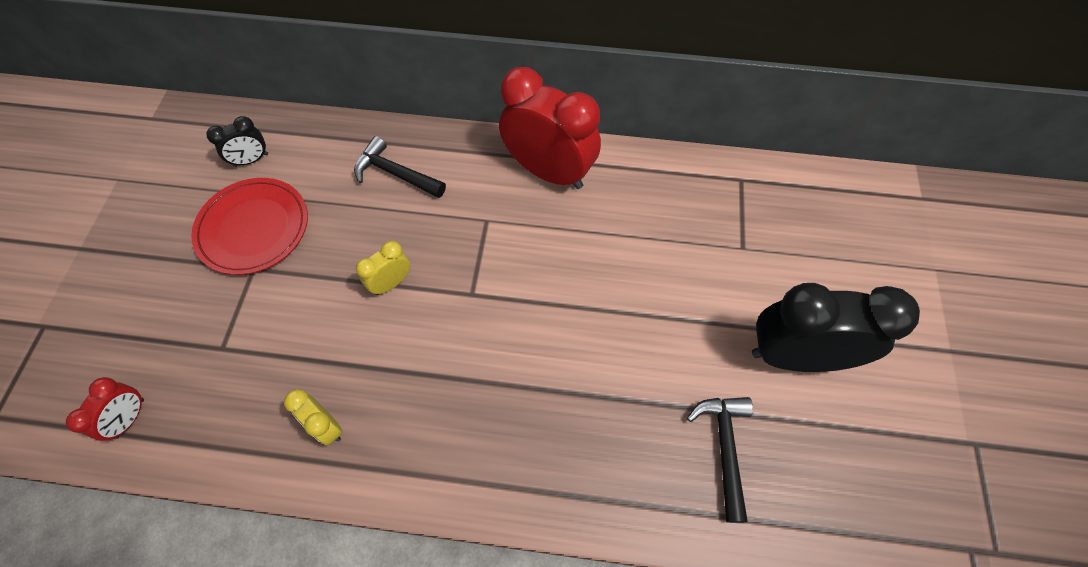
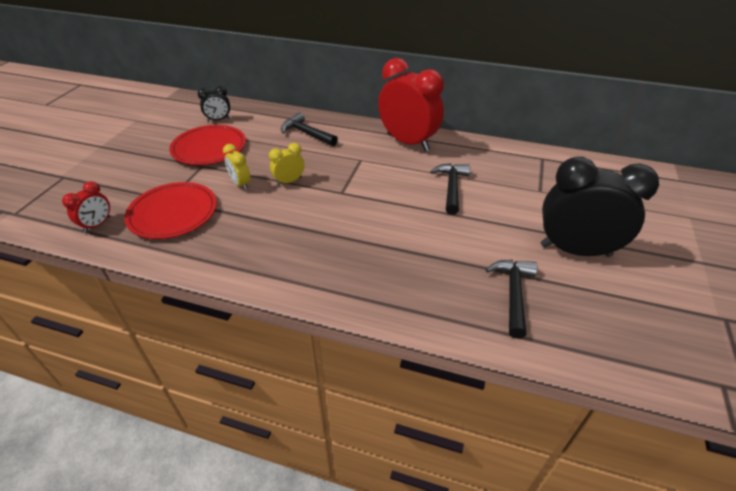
camera: 10 degrees right, 20 degrees down
(236, 376) = (173, 213): none -> red plate
(326, 426) = (224, 244): yellow clock -> yellow clock (241, 184)
(623, 260) = (451, 187): none -> black hammer

